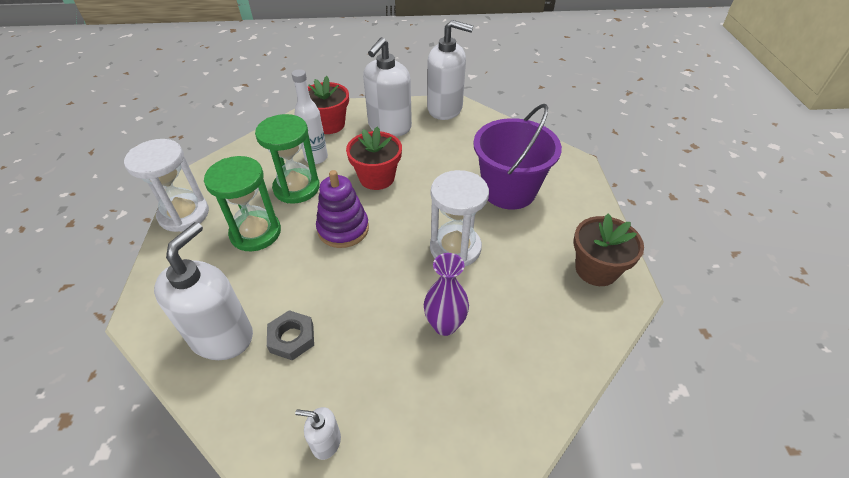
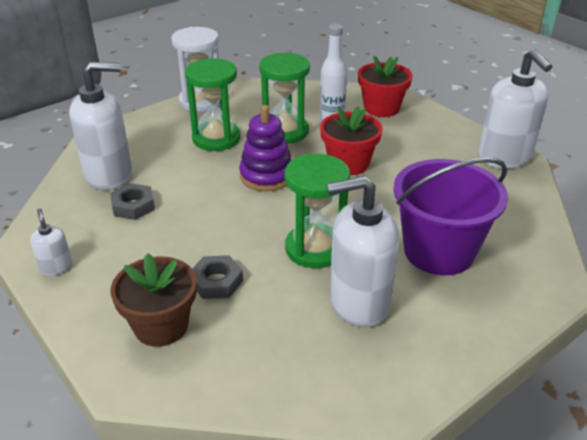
camera: 55 degrees right, 10 degrees down
(389, 126) = (426, 138): white soap dispenser -> white soap dispenser (358, 302)
(445, 325) = (216, 281): purple vase -> grey nut
(455, 248) = (315, 248): white hourglass -> green hourglass
(596, 269) = (397, 366): brown flower pot -> brown flower pot (161, 326)

